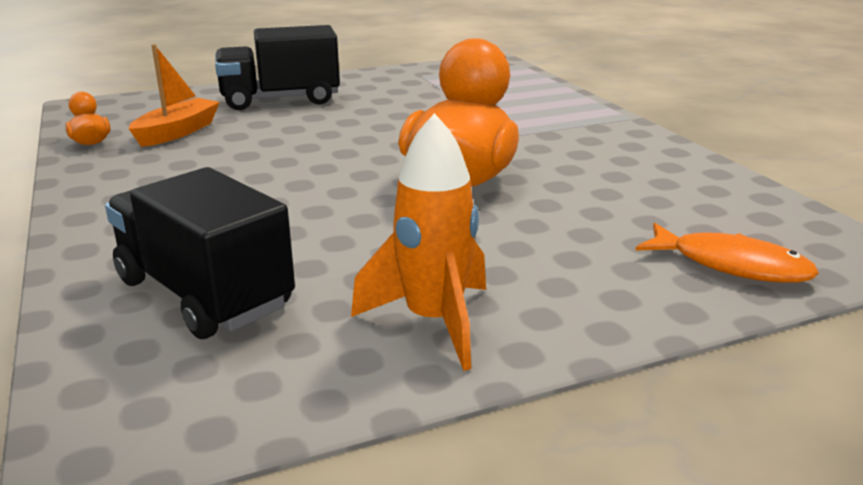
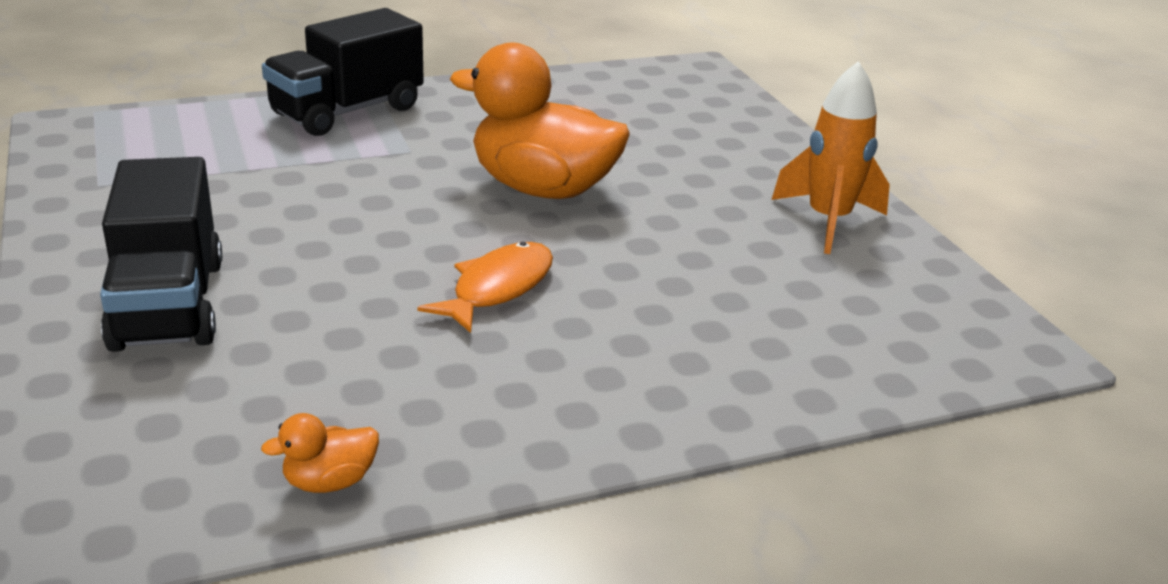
camera: 90 degrees left, 5 degrees up
(177, 132) = (307, 393): orange boat -> none
(203, 294) = (810, 325): black truck -> black truck (347, 111)
(731, 265) = (720, 109): orange fish -> orange fish (498, 288)

